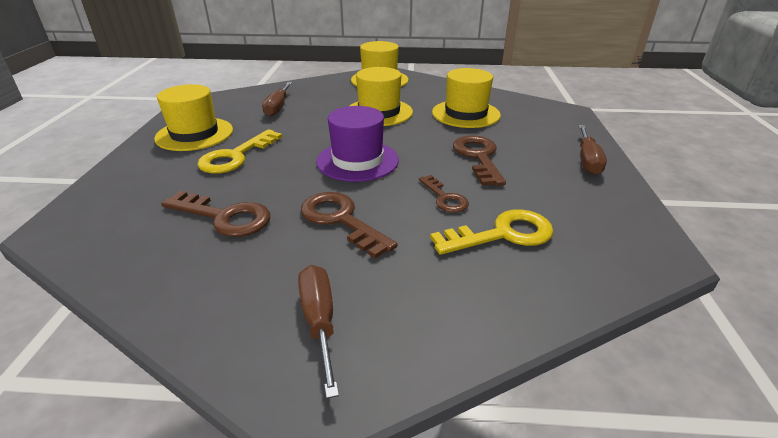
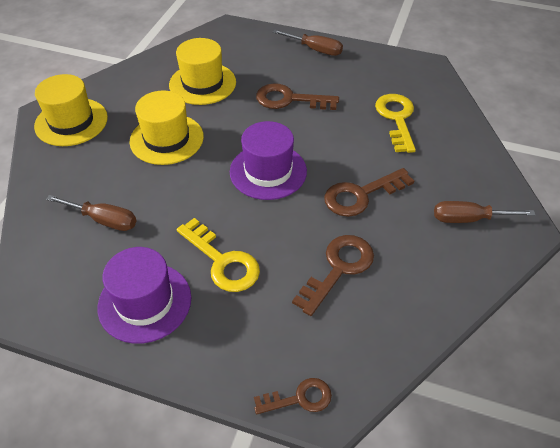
camera: 75 degrees left, 15 degrees up
(194, 134) = (145, 302): yellow hat -> purple hat
(444, 198) = (345, 133): brown key -> brown key (299, 398)

